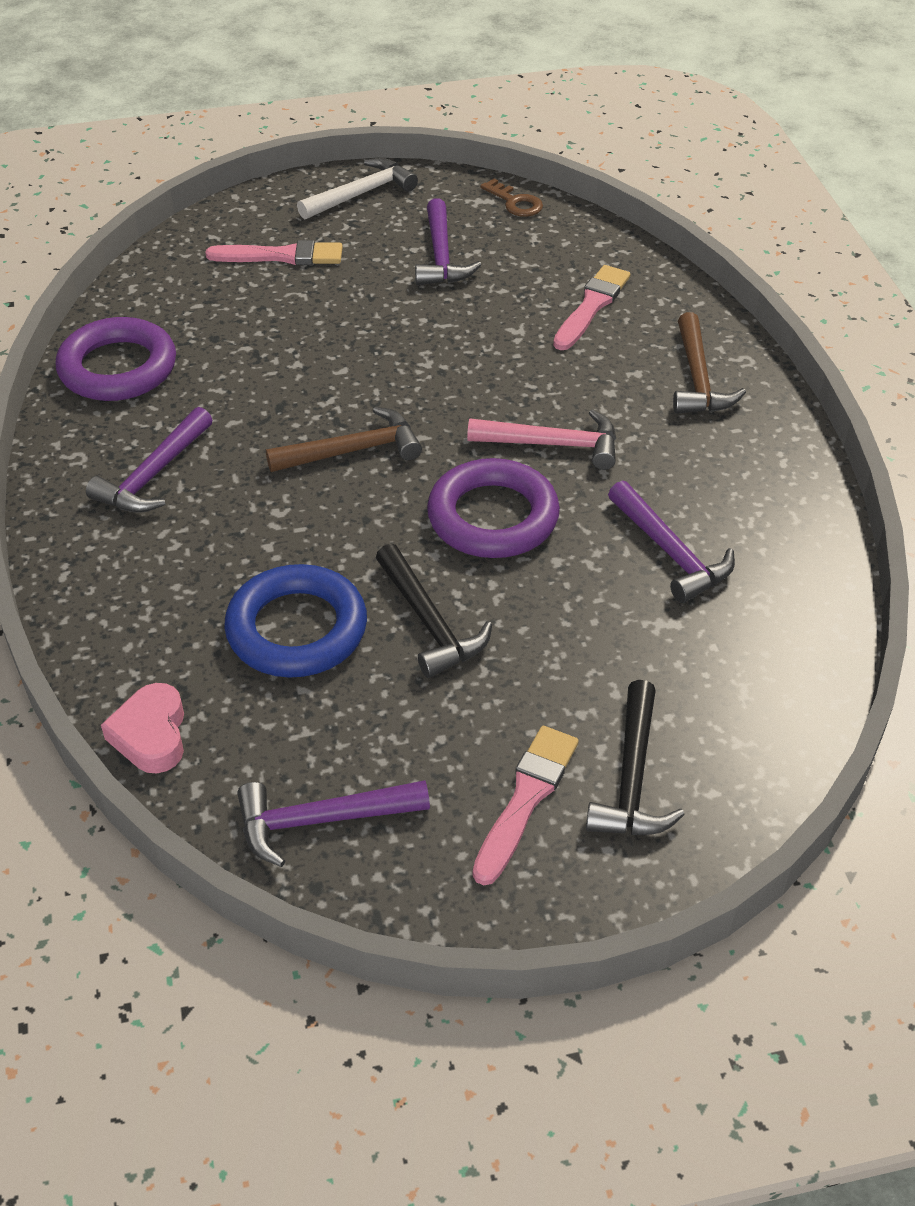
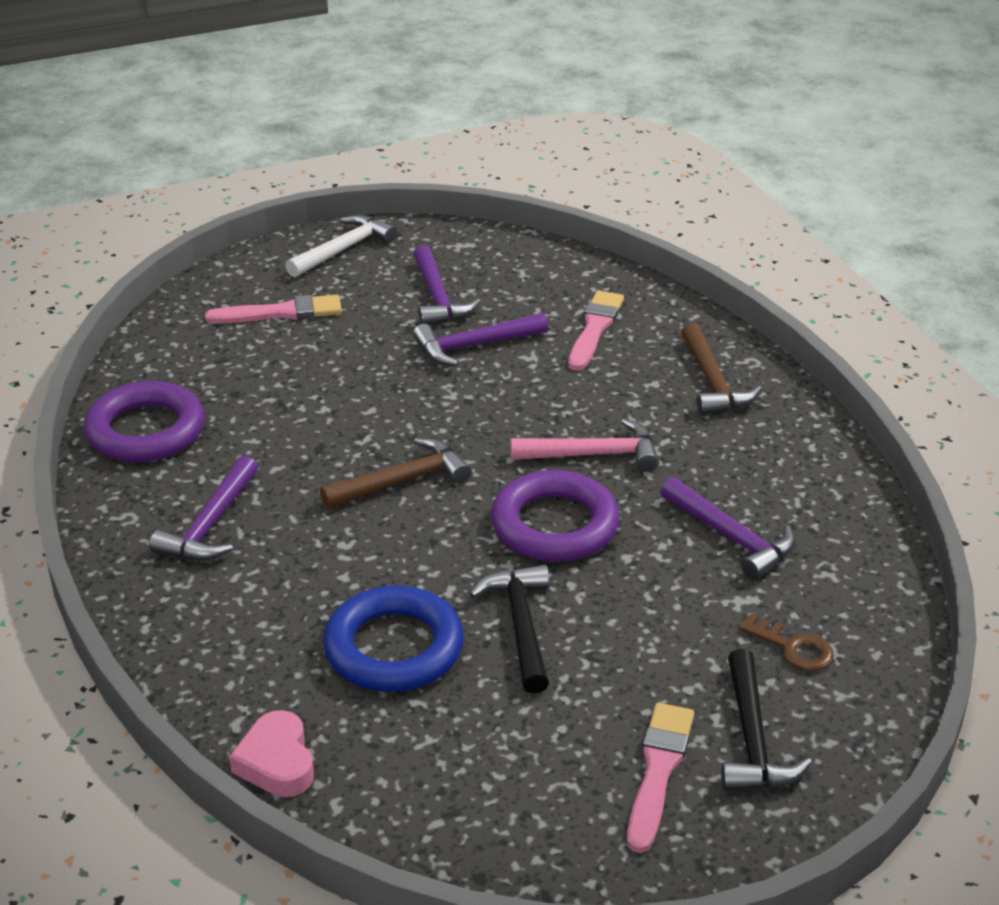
camera: 10 degrees left, 10 degrees down
(321, 820) = (468, 817): purple hammer -> purple hammer (474, 346)
(429, 622) = (521, 626): black hammer -> black hammer turned 150 degrees counterclockwise
(515, 202) = (495, 244): brown key -> brown key (793, 648)

